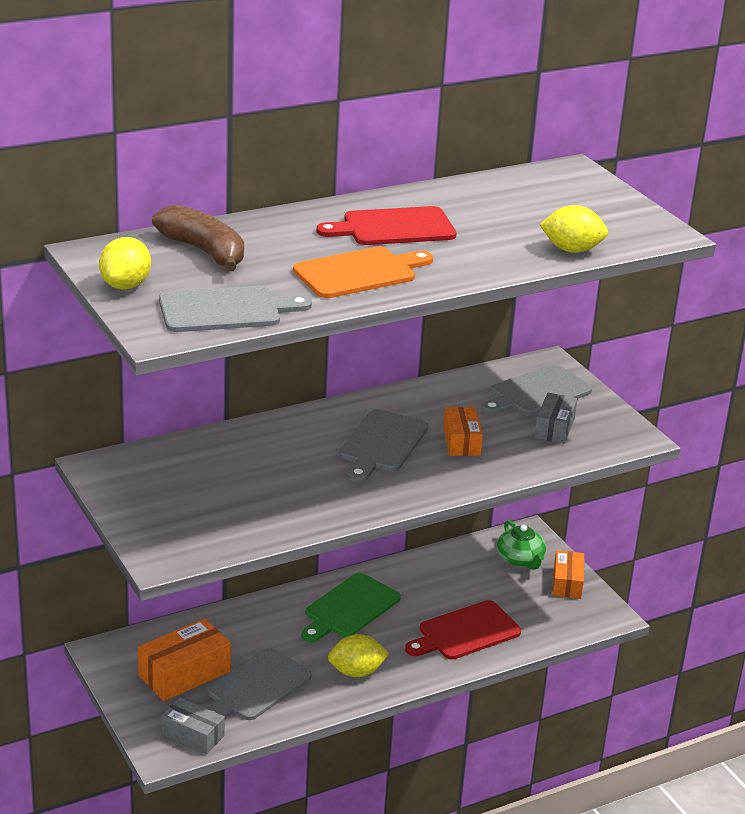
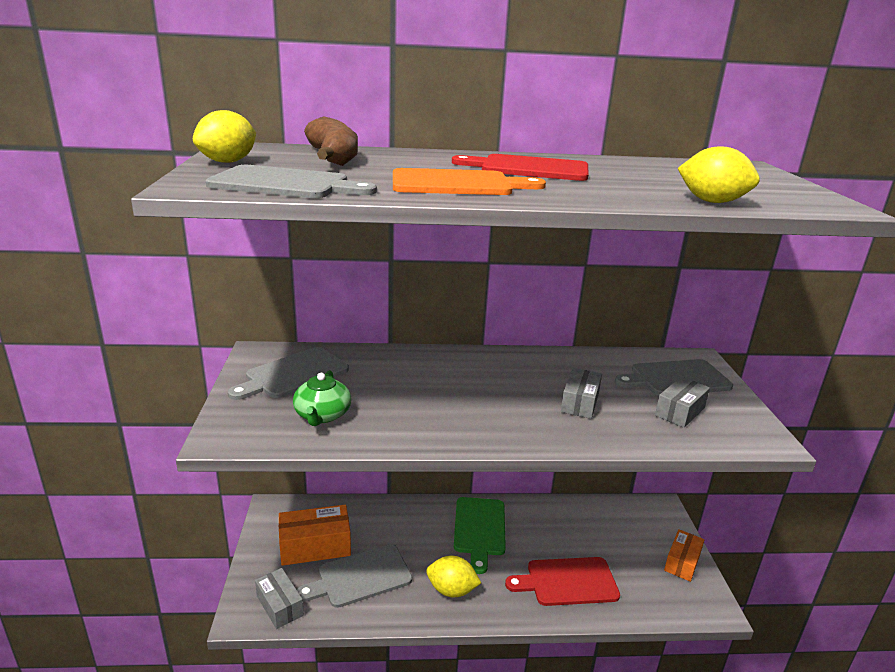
camera: 25 degrees right, 5 degrees down
(349, 608) = (479, 529): green cutting board -> green cutting board turned 60 degrees counterclockwise
(382, 444) = (503, 388): grey cutting board -> grey cutting board (293, 374)
(461, 441) = (579, 402): orange box -> grey box
(520, 559) = (646, 528): green teapot -> green teapot (322, 415)

